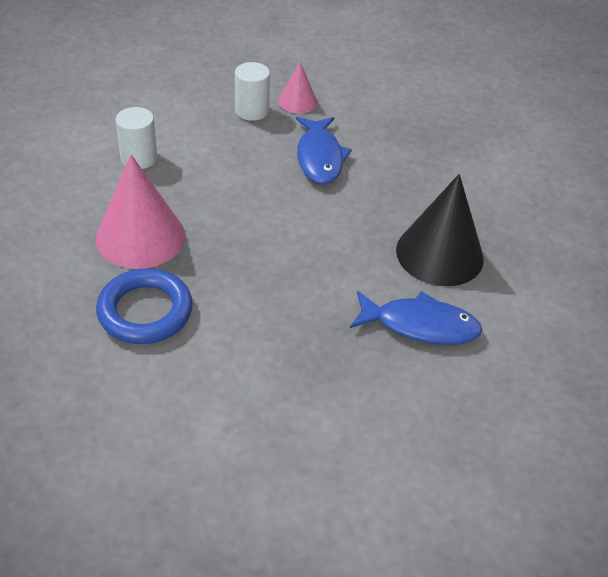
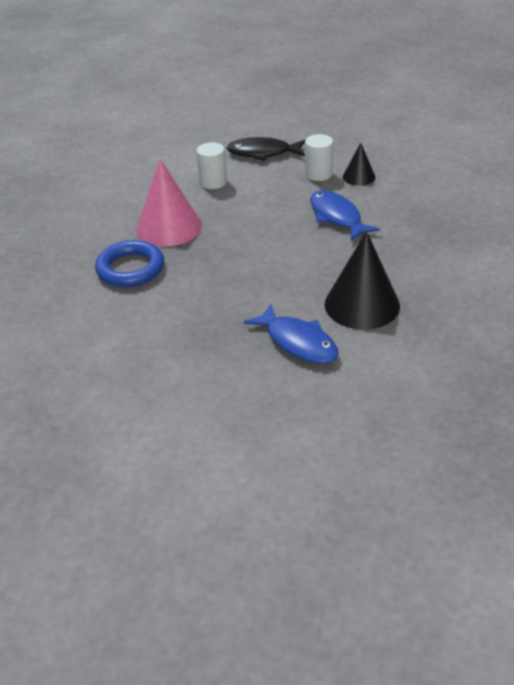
camera: 40 degrees right, 5 degrees down
(163, 101) = (263, 153): none -> black fish
(297, 101) = (359, 177): pink cone -> black cone
(319, 158) = (337, 217): blue fish -> blue fish turned 120 degrees clockwise

